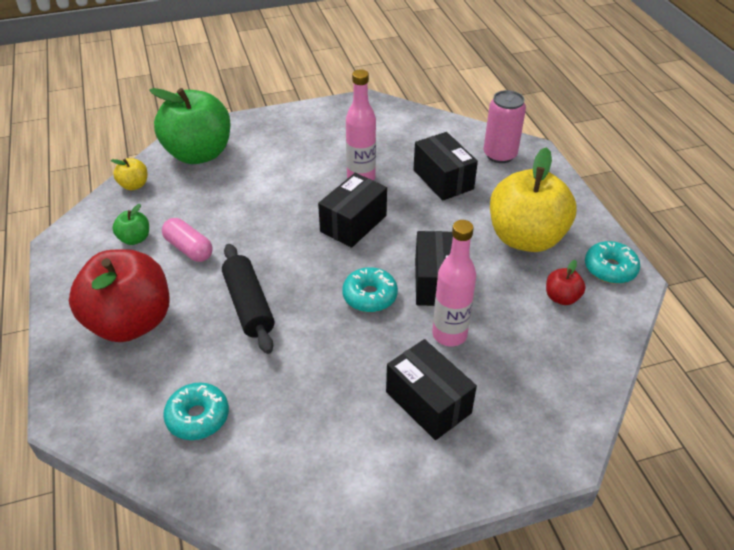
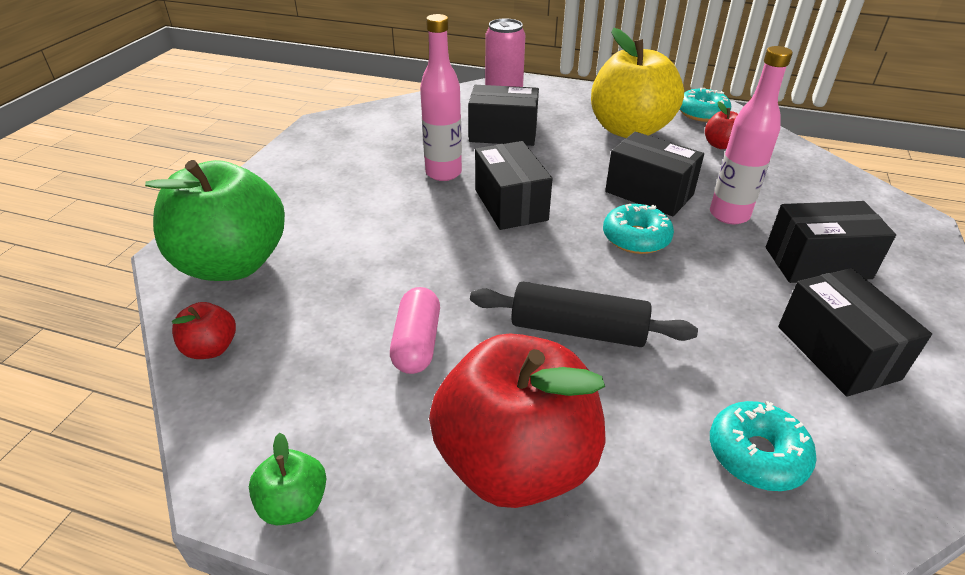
camera: 55 degrees left, 5 degrees down
(134, 185) = (211, 348): yellow apple -> red apple
(135, 239) = (334, 391): green apple -> green apple (294, 504)
(189, 249) = (417, 343): pink capsule -> pink capsule turned 75 degrees counterclockwise
(323, 436) = (837, 352): none -> black box

